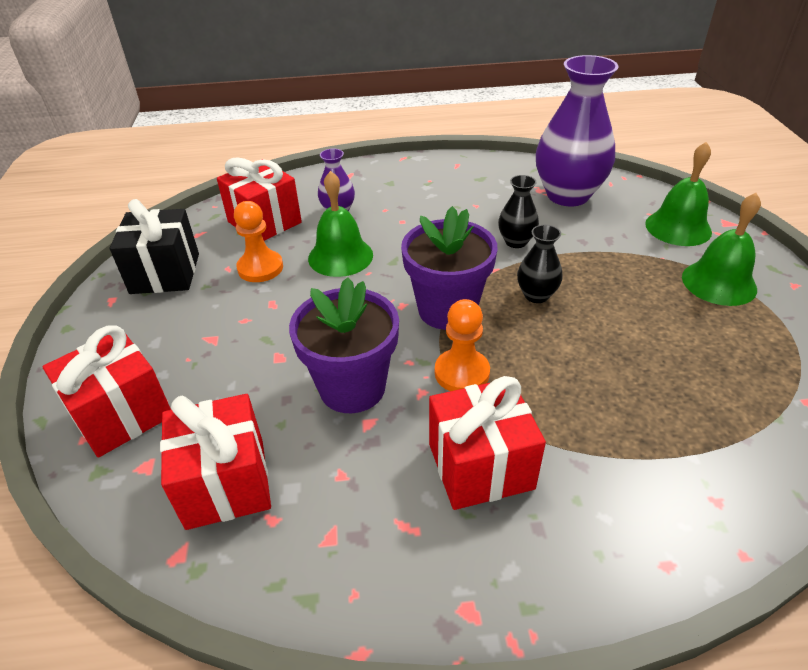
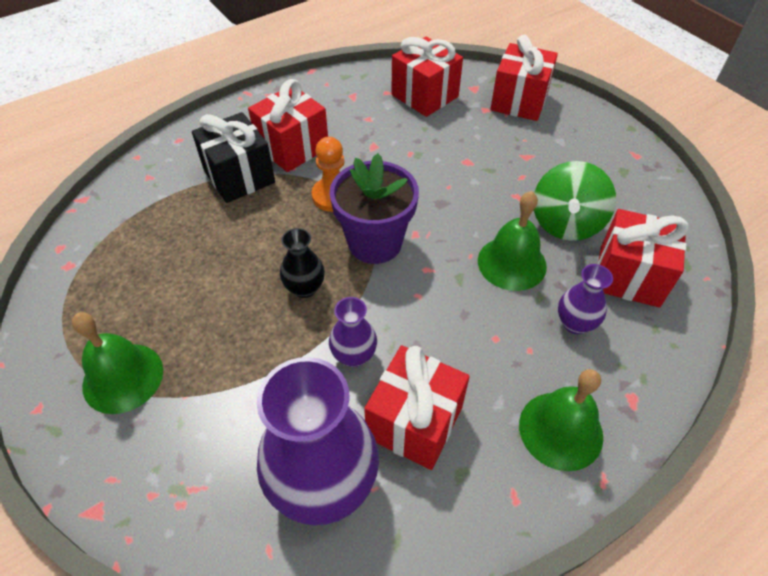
camera: 150 degrees right, 10 degrees up
(165, 273) = (632, 188): black gift -> black gift (239, 176)
(260, 268) = (565, 223): orange pawn -> green spinning top
(352, 387) = (400, 160): purple flower pot -> none
(493, 202) = (414, 422): none -> red gift
(516, 241) = (354, 355): black vase -> purple vase
(678, 227) = (164, 467): green bell -> green bell (560, 430)

